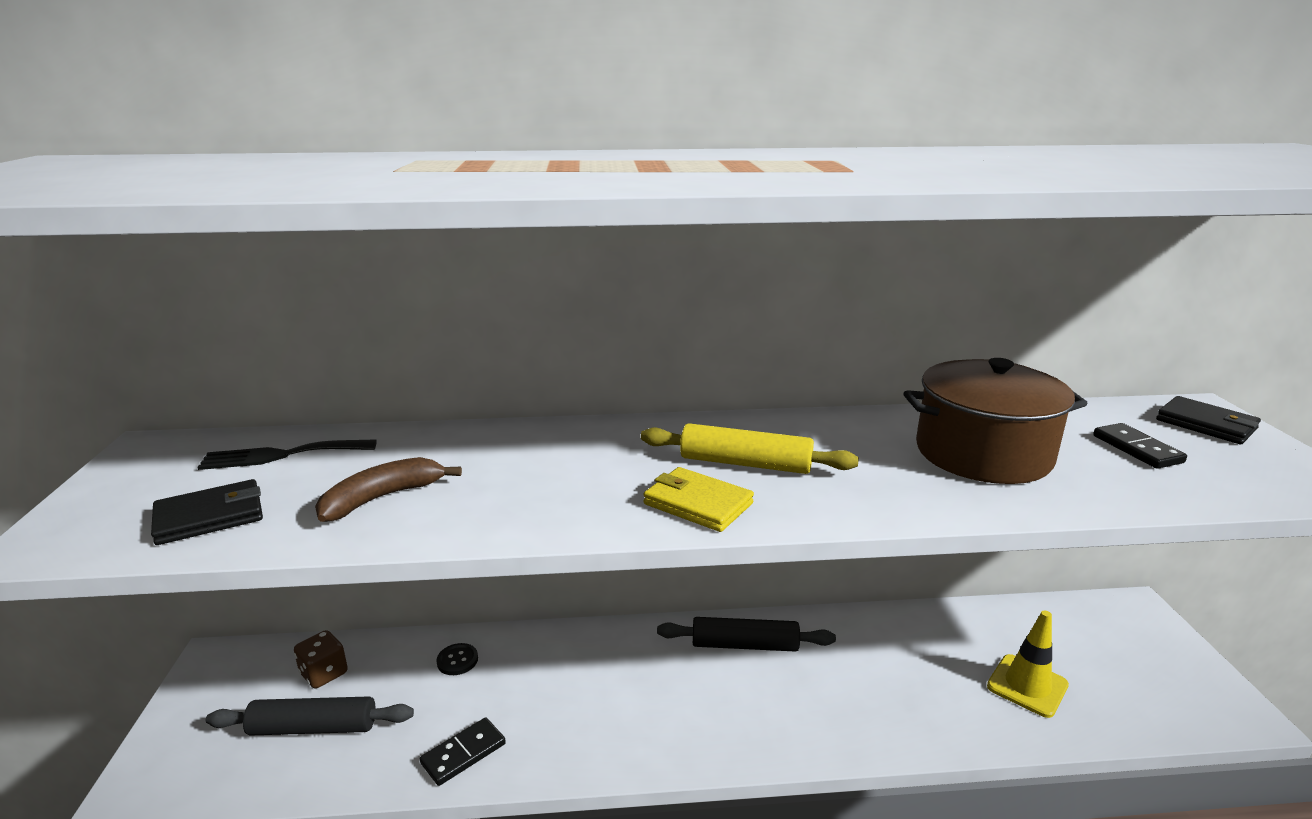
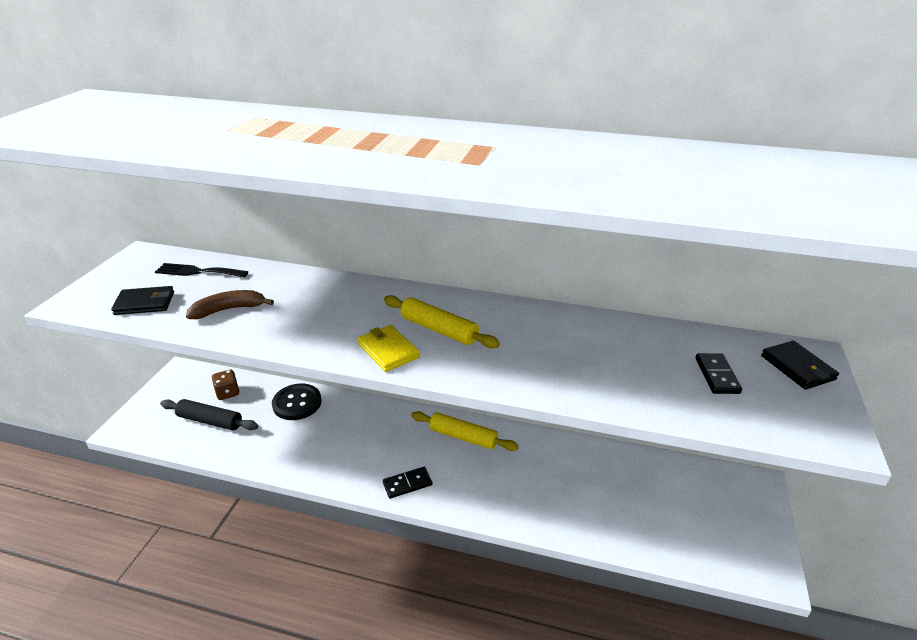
camera: 20 degrees right, 10 degrees up
(457, 660) = (297, 403): black button -> black button, size x2.01
(463, 754) = (274, 456): black domino -> black domino (407, 484)
(745, 645) = (463, 437): black rolling pin -> yellow rolling pin
(983, 453) = (599, 355): brown pot -> none
(1027, 686) = (629, 512): yellow traffic cone -> none

